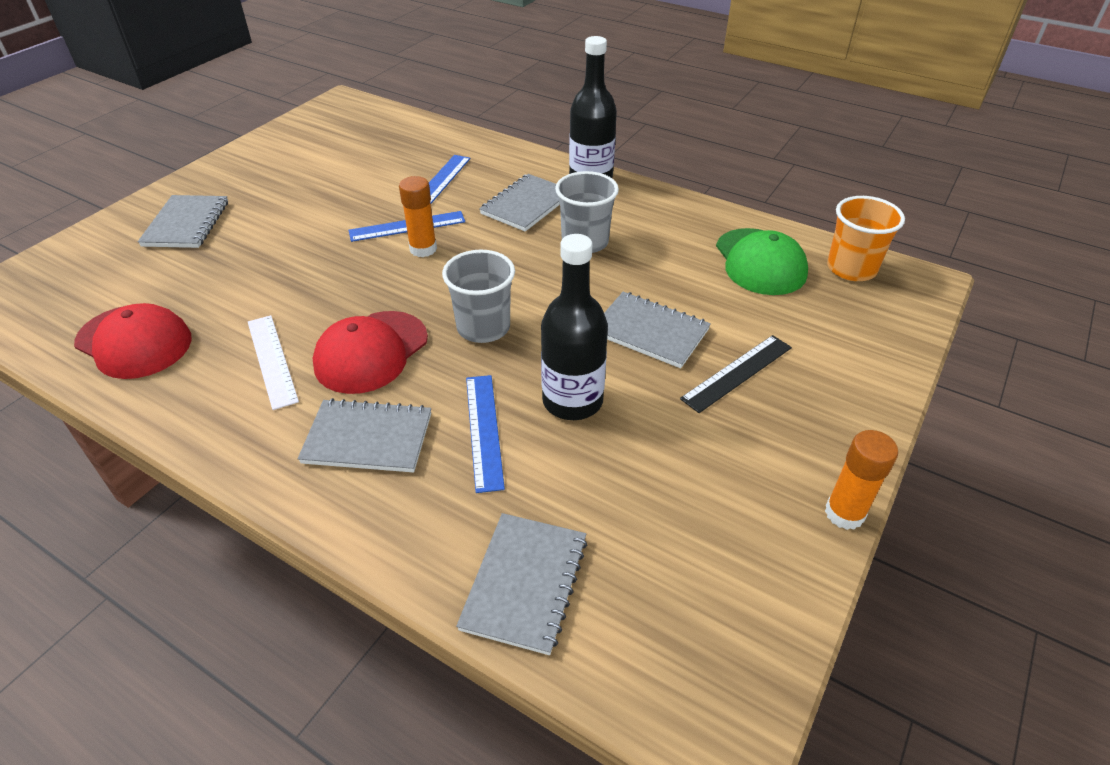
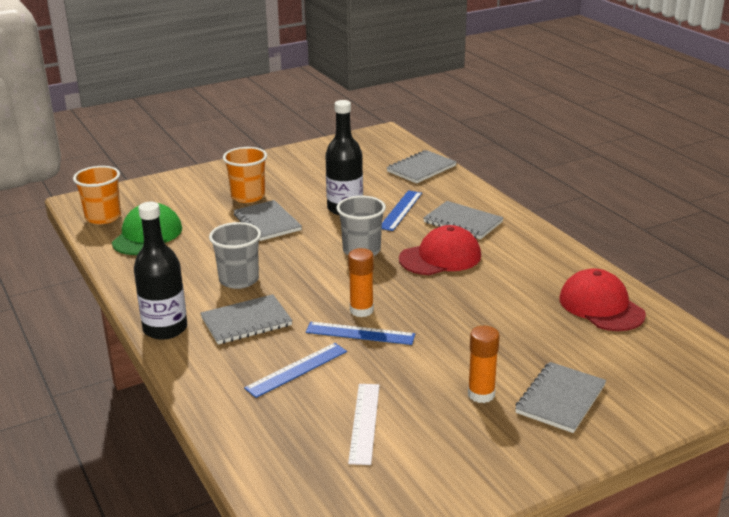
camera: 150 degrees left, 15 degrees down
(272, 360) = (505, 270): white ruler -> white ruler (364, 422)
(737, 372) = (248, 196): black ruler -> orange cup
(844, 513) = (274, 153): orange glue stick -> orange glue stick (481, 394)

